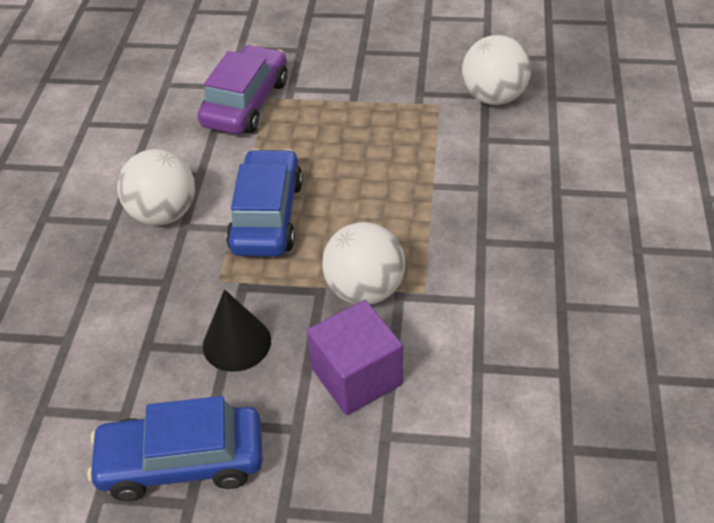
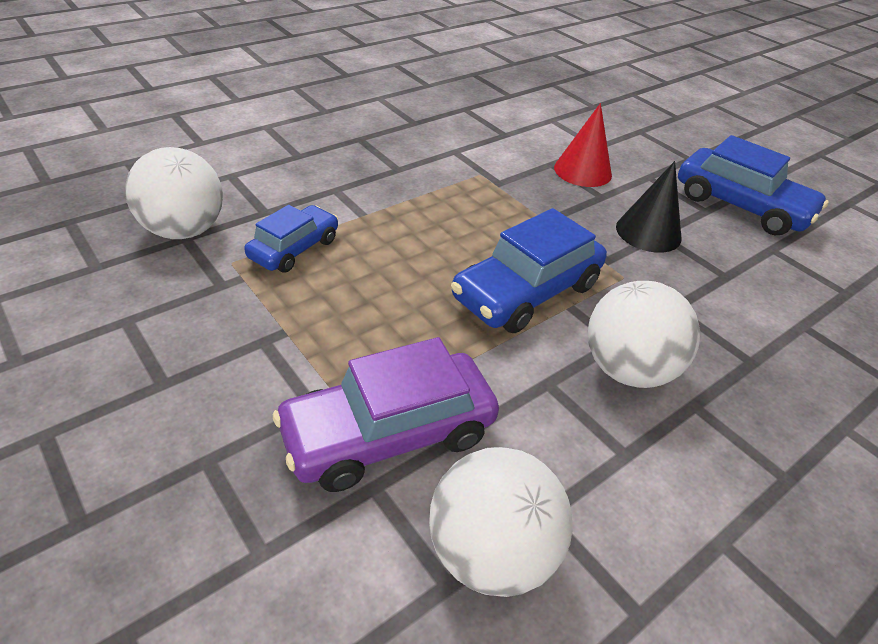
camera: 140 degrees left, 5 degrees down
(357, 376) = (582, 171): purple cube -> red cone
(365, 290) = (517, 199): white ball -> white ball (491, 552)
(425, 134) = (294, 248): none -> blue car

